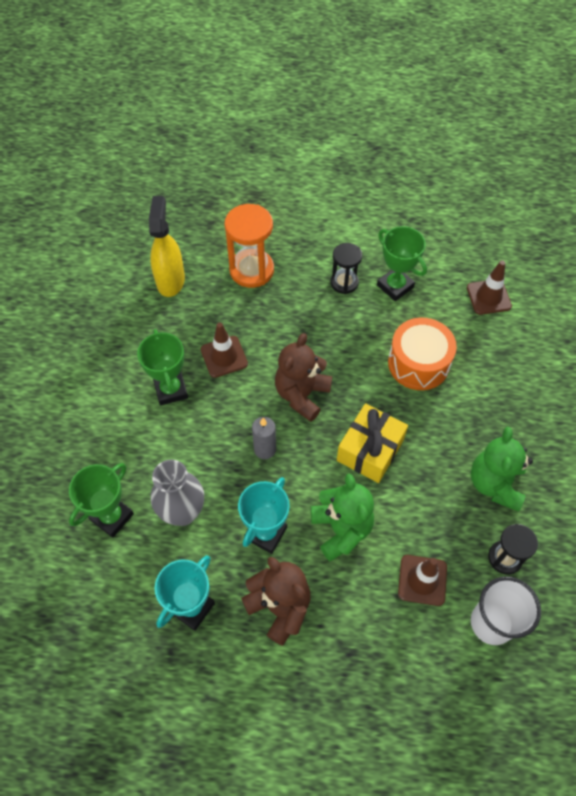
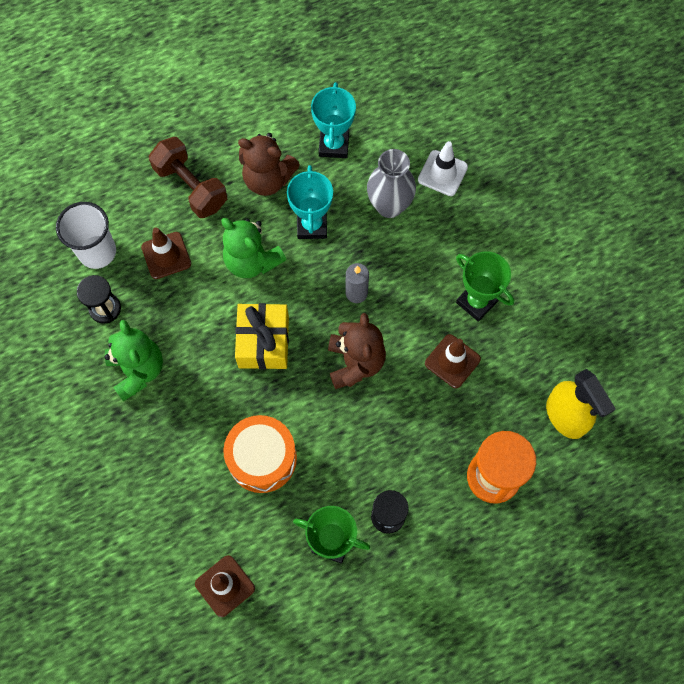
camera: 150 degrees right, 10 degrees up
(112, 517) = (442, 173): green trophy -> white traffic cone
(363, 643) = (191, 187): none -> brown dumbbell

